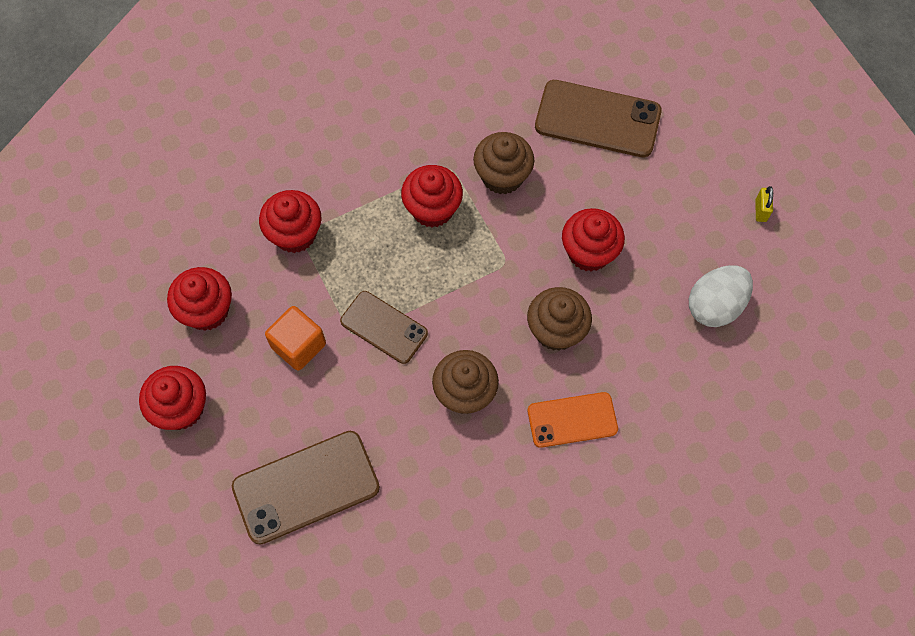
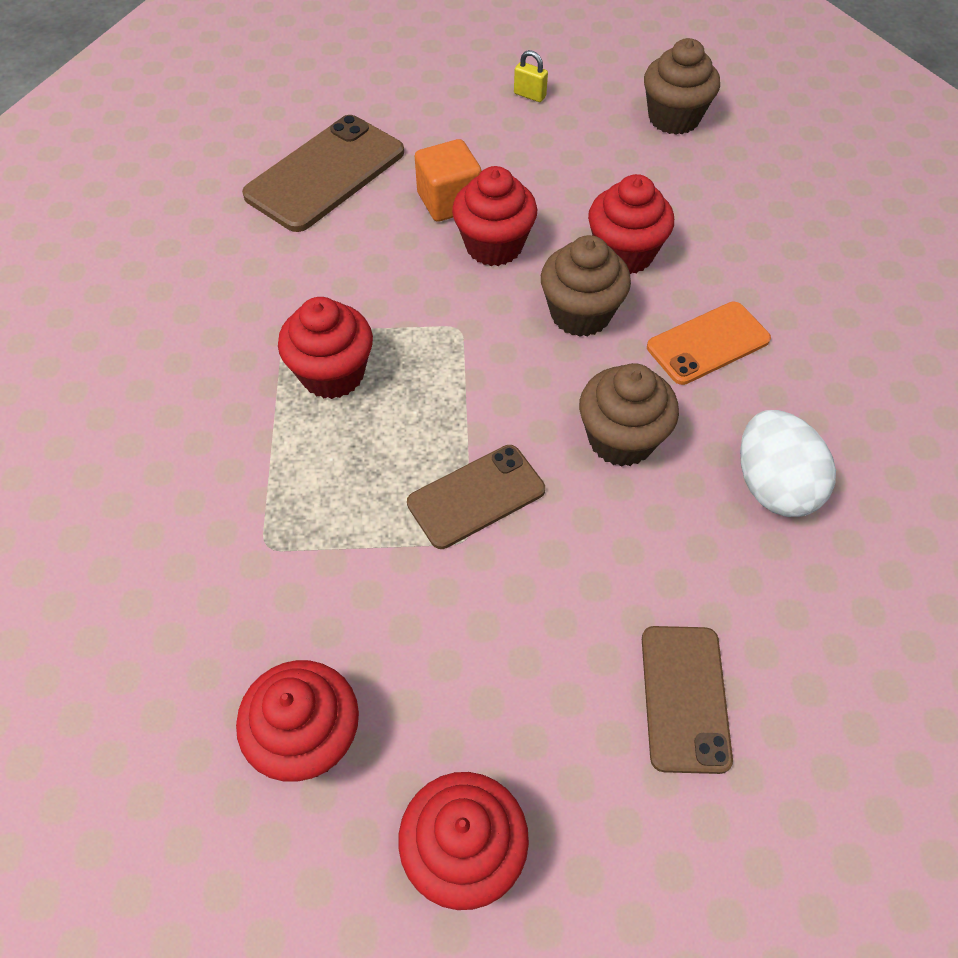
camera: 65 degrees left, 10 degrees down
(295, 234) = (258, 555): red cupcake -> red cupcake (624, 254)
(298, 345) = (445, 620): orange cube -> orange cube (449, 201)
(306, 487) = (685, 698): brown phone -> brown phone, size x0.64
(502, 176) = (336, 286): brown cupcake -> brown cupcake (674, 118)
(572, 420) = (708, 343): orange phone -> orange phone turned 45 degrees clockwise
(715, 306) = (622, 169): white egg -> white egg (773, 485)

